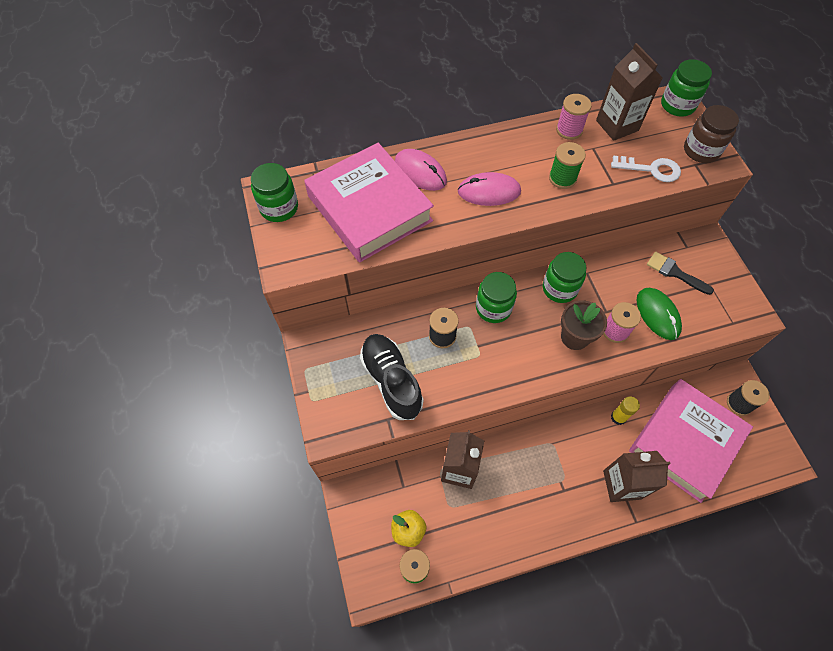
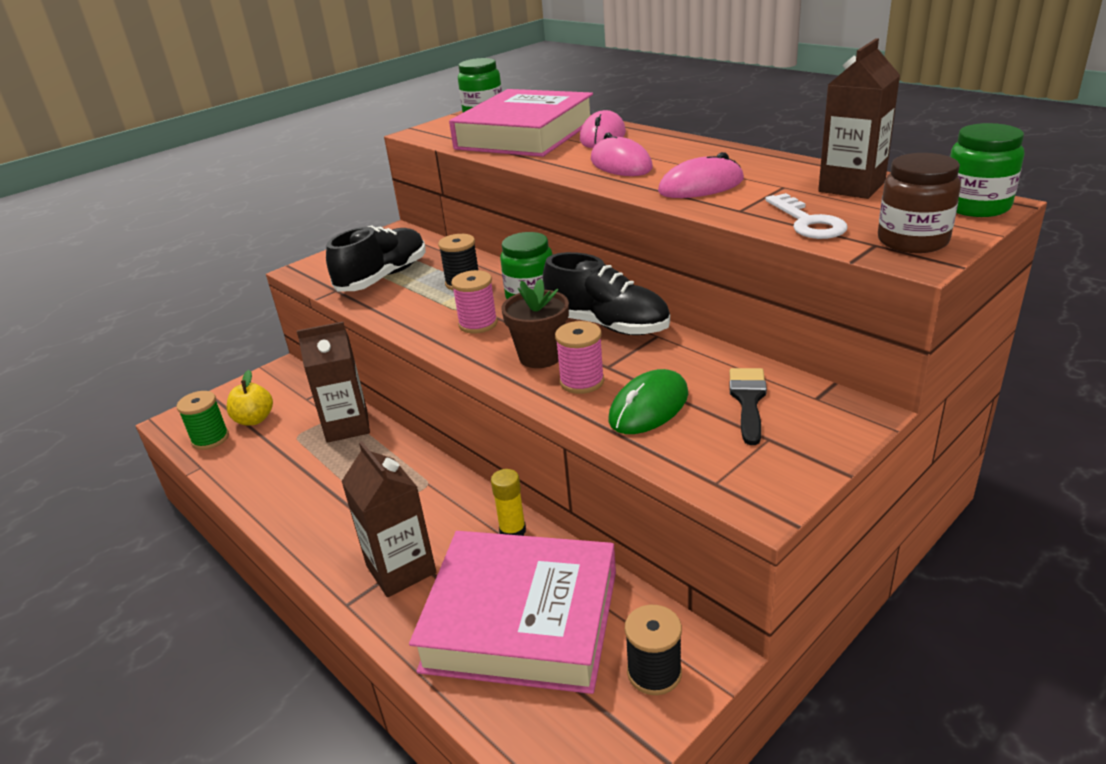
camera: 65 degrees right, 30 degrees down
(559, 288) = (607, 325): green jar -> black shoe
(562, 178) = (701, 186): green spool -> pink mouse
(569, 130) = (790, 169): pink spool -> pink spool (478, 324)

